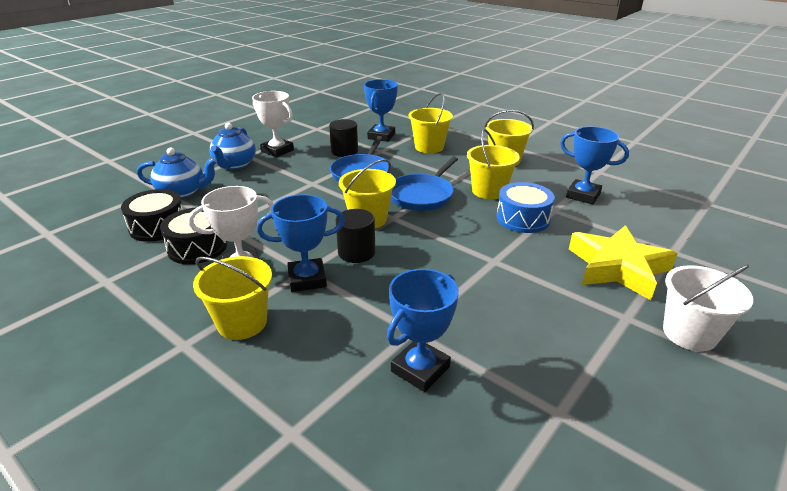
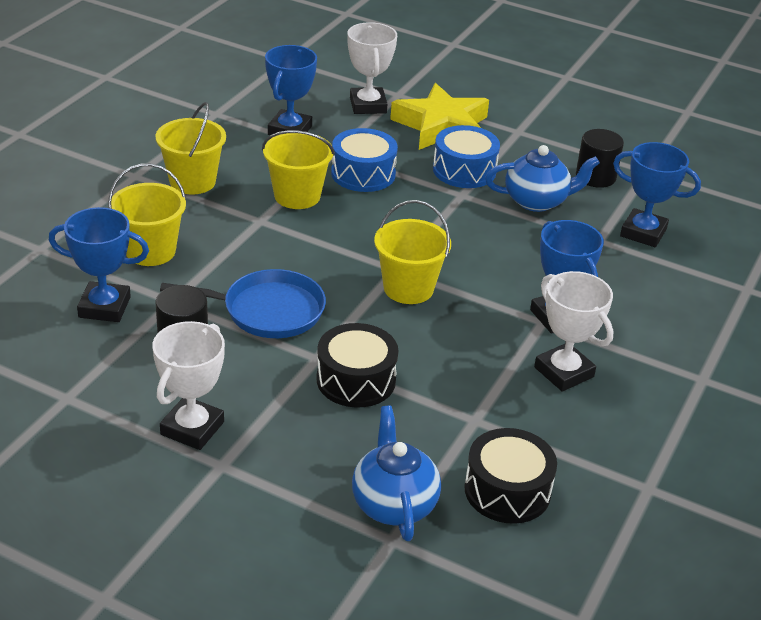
camera: 105 degrees left, 5 degrees up
(197, 247) = (539, 428): black drum -> black drum (356, 380)
(234, 165) = (268, 470): blue teapot -> blue teapot (537, 201)
(242, 323) = (650, 347): yellow bucket -> none
(356, 252) = (488, 288): black cylinder -> black cylinder (595, 177)
(422, 195) = (326, 249): blue pan -> none
(536, 268) = (464, 170): none -> blue drum
(642, 233) = (368, 105): none -> white trophy
(689, 333) = (524, 107): white bucket -> none

